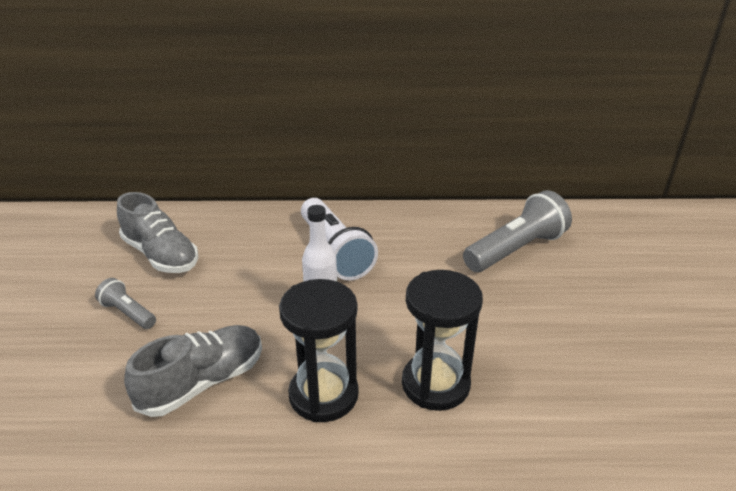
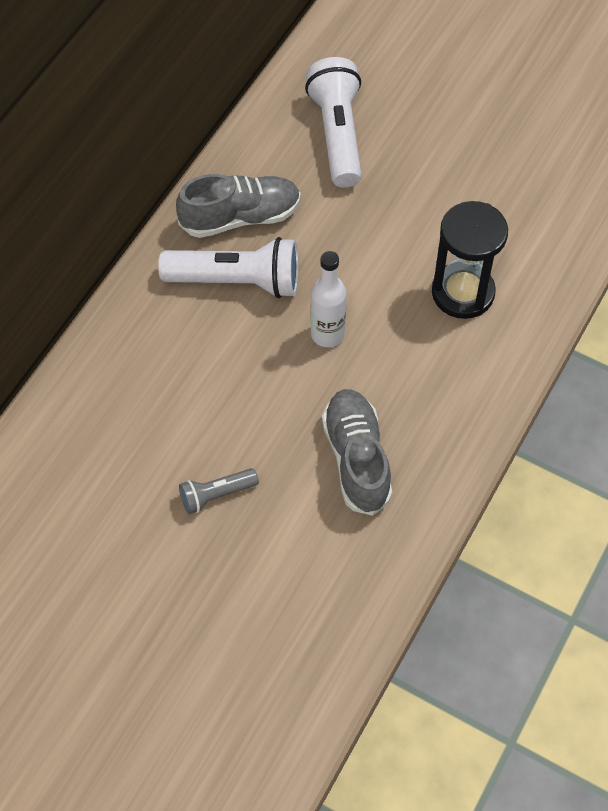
camera: 60 degrees left, 25 degrees up
(161, 255) = (130, 440): grey shoe -> grey shoe (240, 217)
(323, 395) = (426, 375): black hourglass -> none
(515, 249) = (337, 134): grey flashlight -> white flashlight

